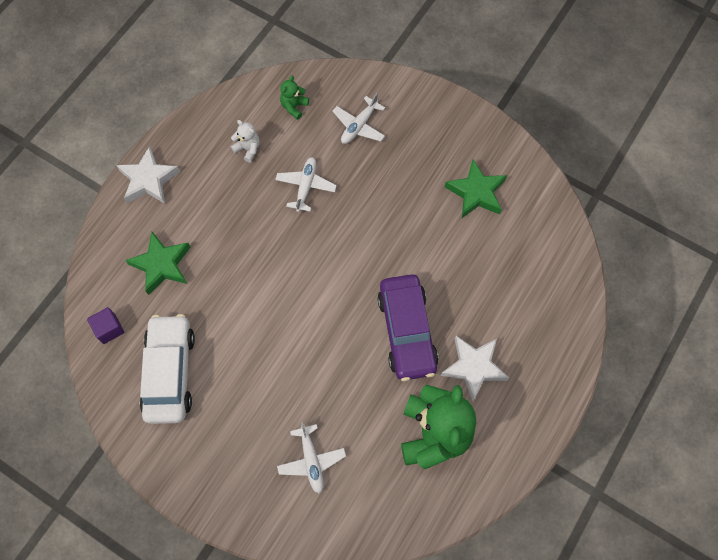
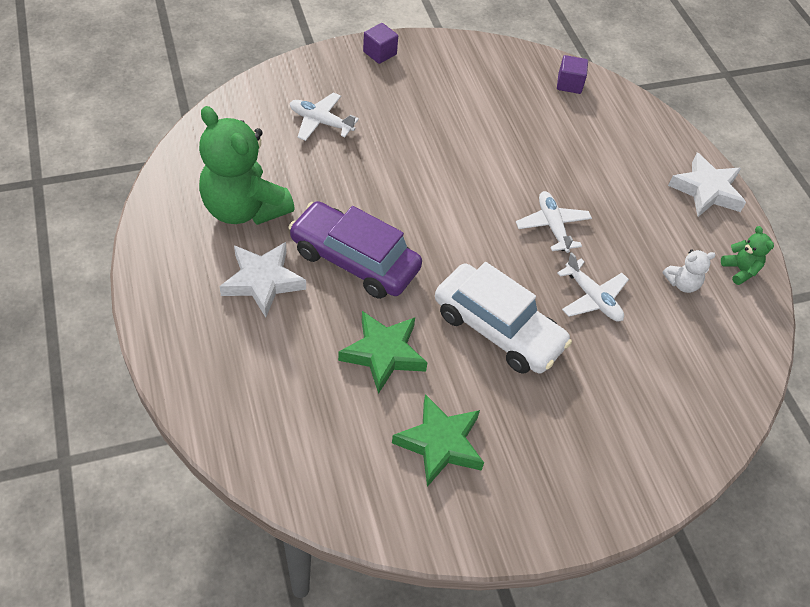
camera: 125 degrees right, 15 degrees down
(162, 265) = (601, 146): green star -> green star (383, 354)
(170, 372) = (491, 93): white car -> white car (498, 329)
(196, 488) = (379, 53): none -> purple cube
(294, 106) = (708, 359): green teddy bear -> green teddy bear (740, 270)
(359, 126) = (631, 400): white plane -> white plane (552, 226)

